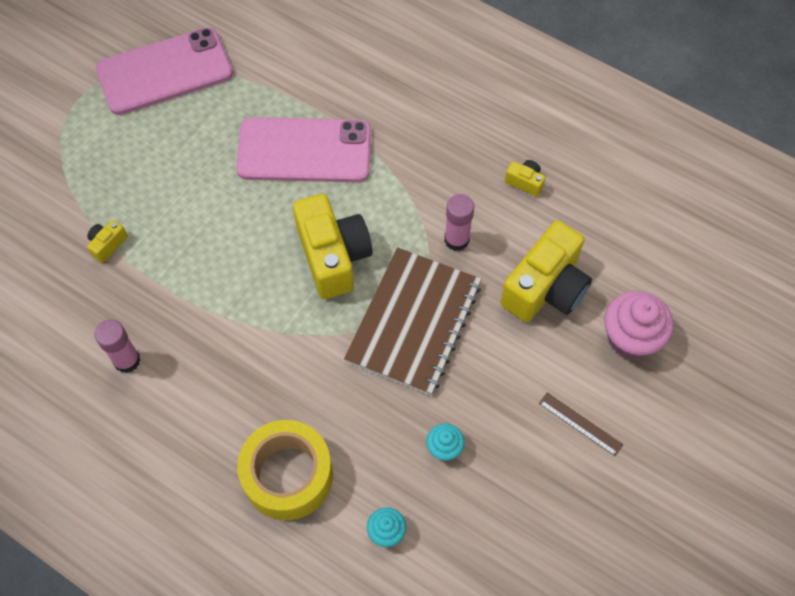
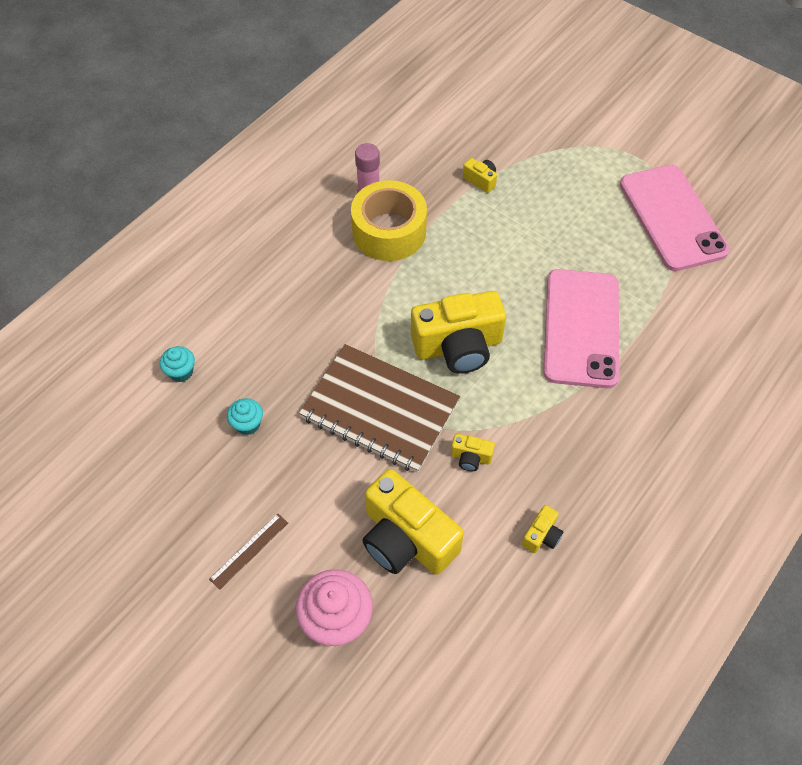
camera: 95 degrees right, 5 degrees down
(288, 475) = (247, 302): yellow tape -> yellow tape (389, 231)
(456, 240) = (470, 457): pink glue stick -> yellow camera

